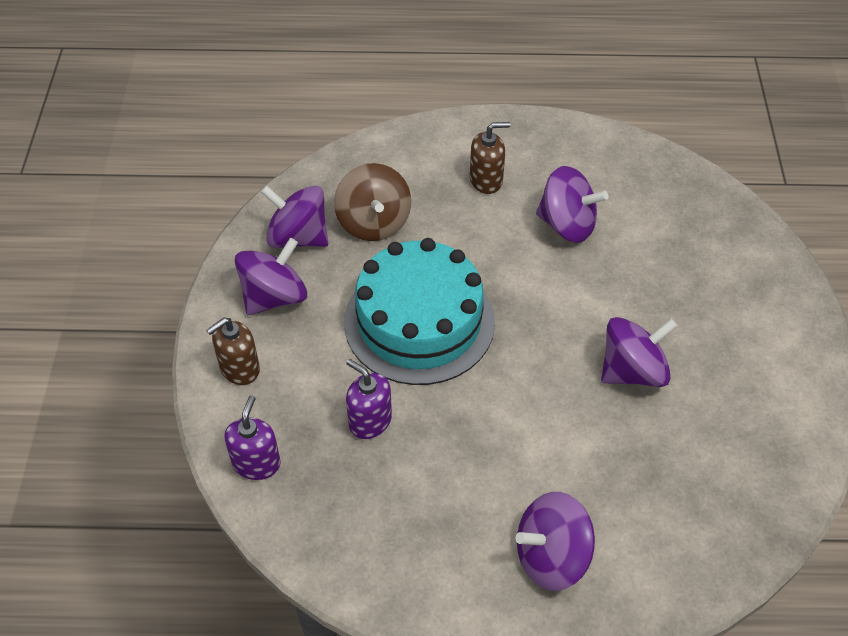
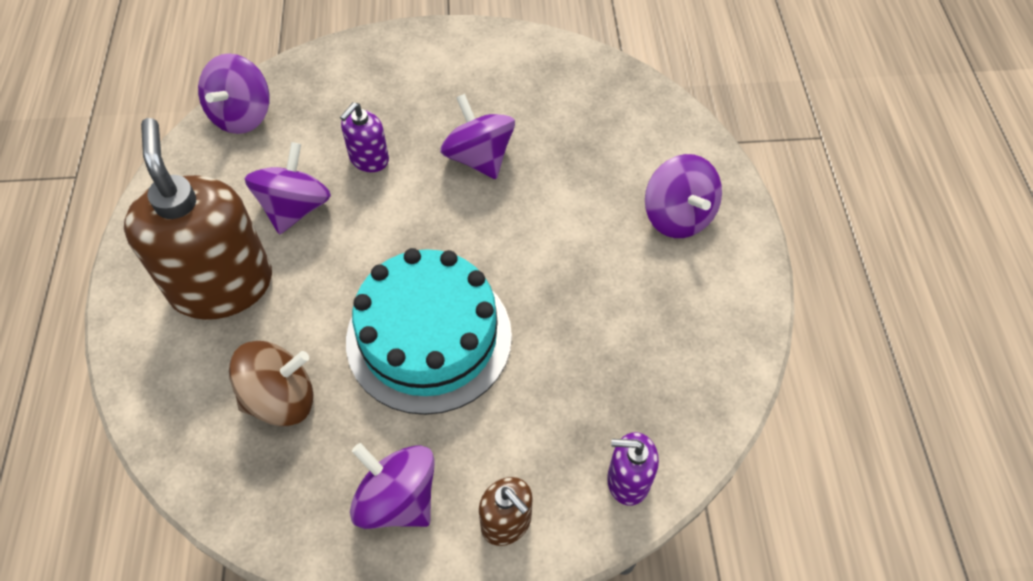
camera: 95 degrees left, 5 degrees up
(298, 237) = (300, 485): purple spinning top -> purple spinning top (242, 115)
(370, 421) = (560, 373): purple soap dispenser -> purple soap dispenser (369, 159)
(486, 180) = (222, 285): brown soap dispenser -> brown soap dispenser, size x2.18

